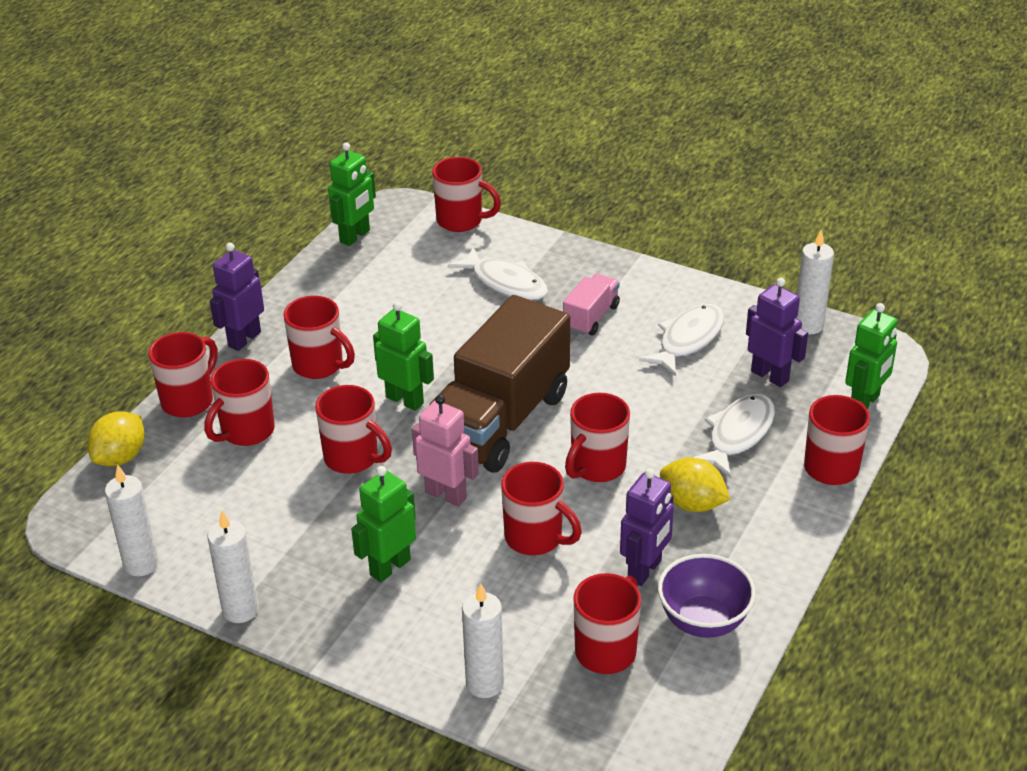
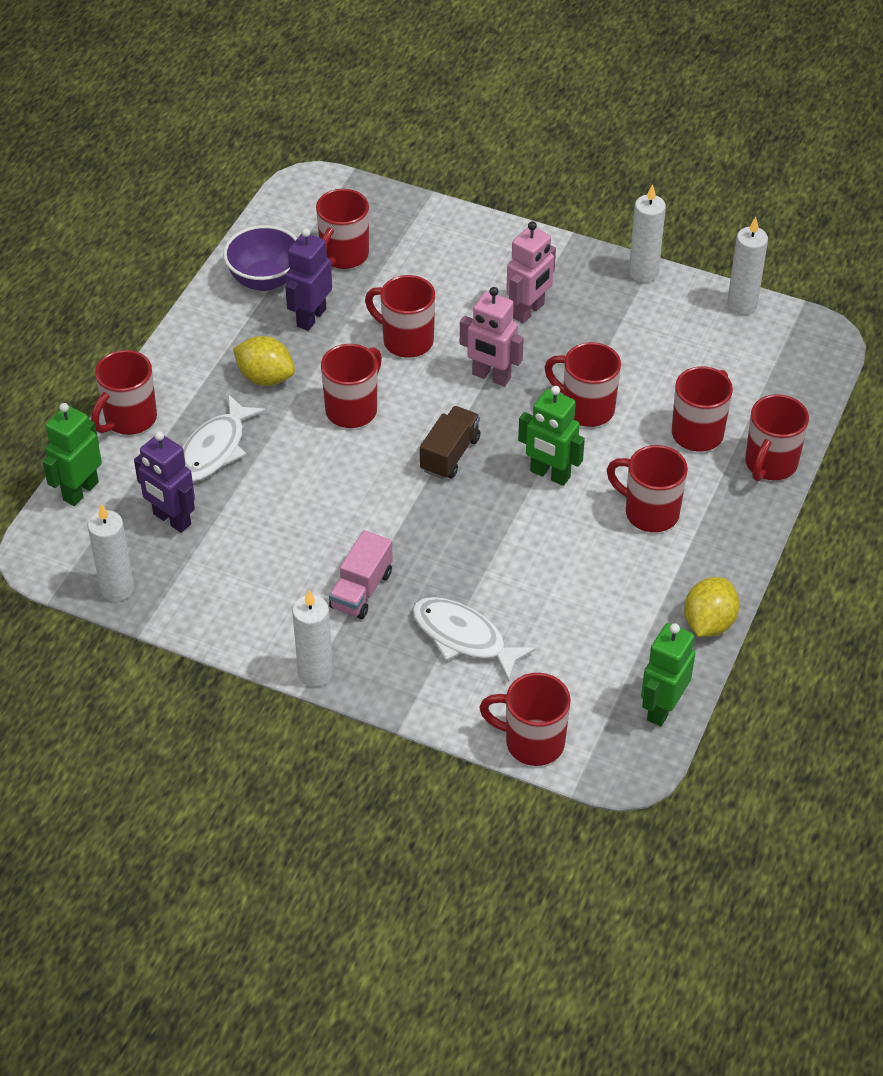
camera: 175 degrees right, 10 degrees up
(120, 457) = (808, 400): yellow lemon -> yellow lemon (708, 623)
(244, 339) = (743, 543): purple robot -> none
(389, 567) = (529, 311): green robot -> pink robot
(485, 684) = (437, 229): white candle -> white candle (315, 673)
(500, 421) = (450, 454): brown truck -> brown truck, size x0.45
(688, 340) = (254, 563): white fish -> none

